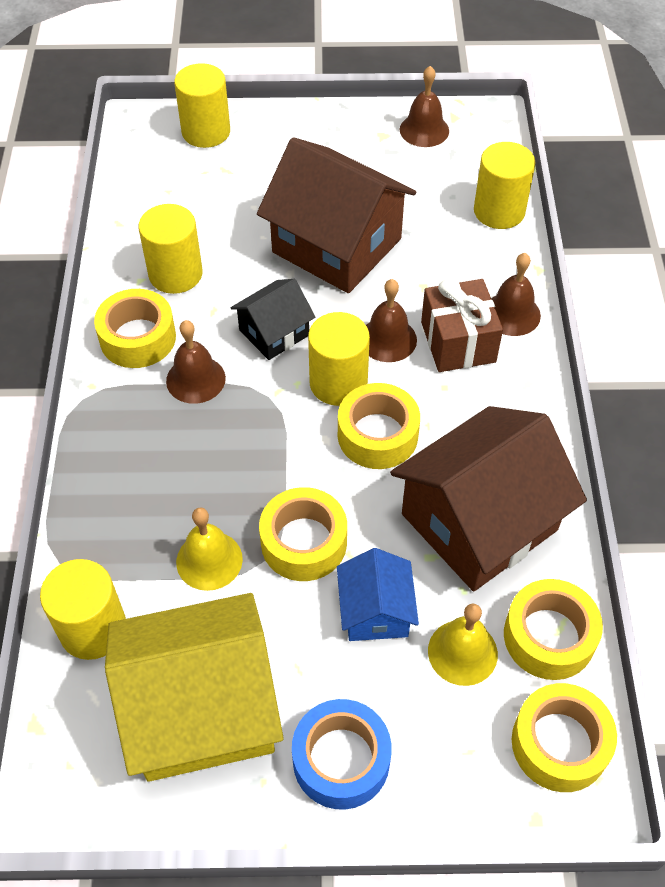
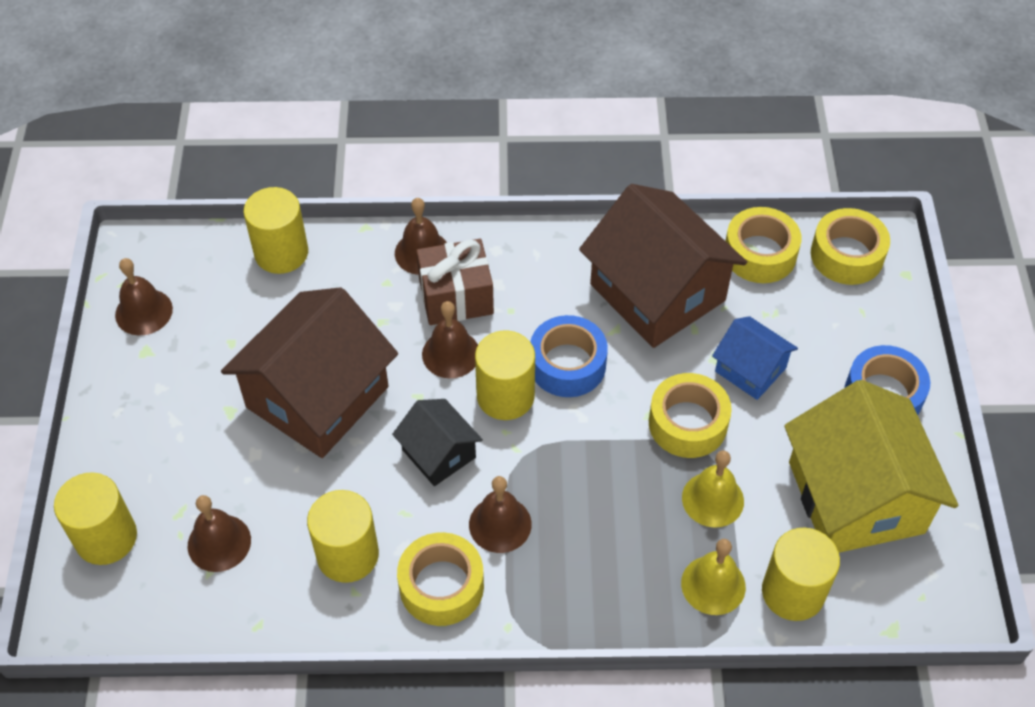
camera: 90 degrees left, 0 degrees up
(195, 194) = (219, 543): none -> brown bell
(375, 611) = (750, 369): blue house -> blue house turned 45 degrees clockwise
(377, 435) = (567, 364): yellow tape -> blue tape
(462, 652) = (780, 311): yellow bell -> yellow bell (713, 585)

